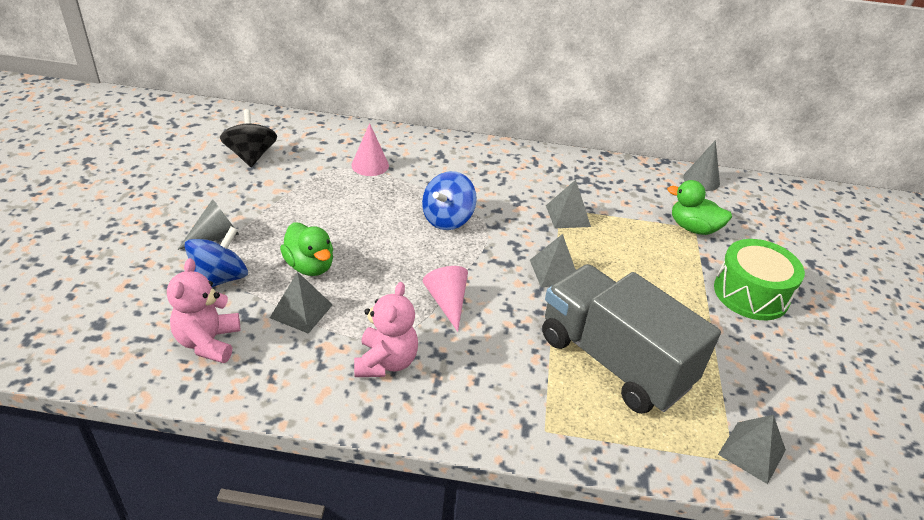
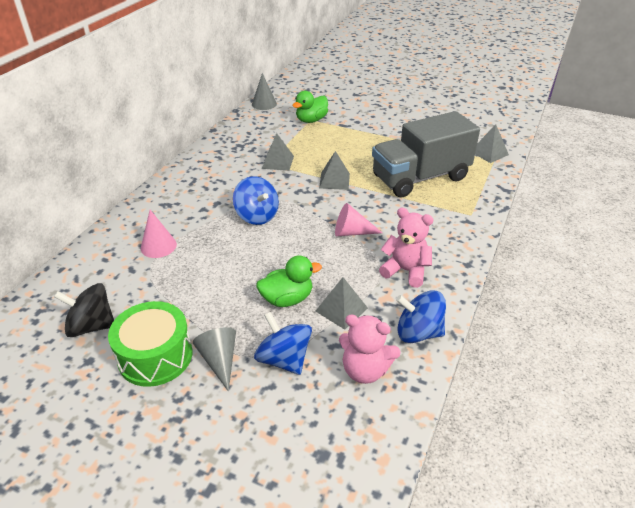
camera: 70 degrees left, 0 degrees up
(272, 384) = (418, 332): none -> blue spinning top
(751, 294) = (376, 119): green drum -> green drum (155, 356)

